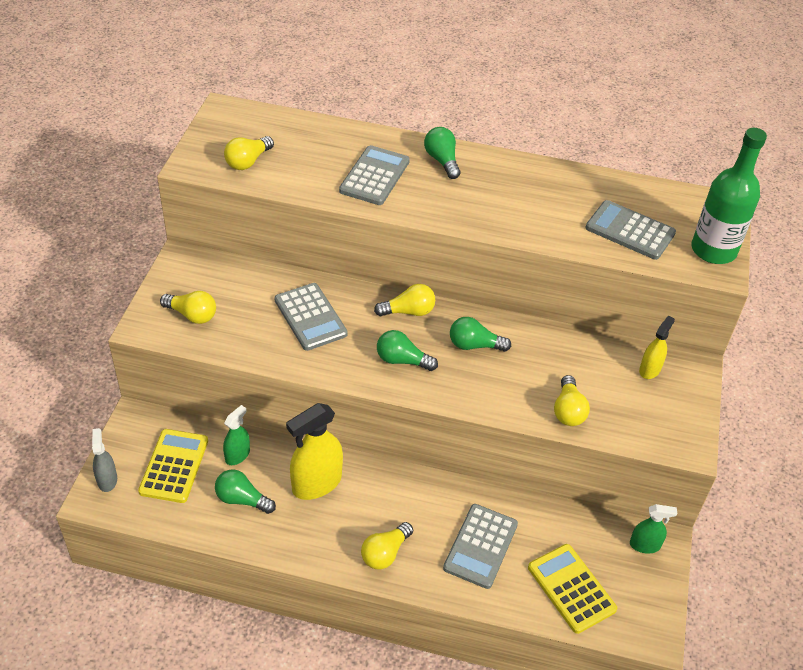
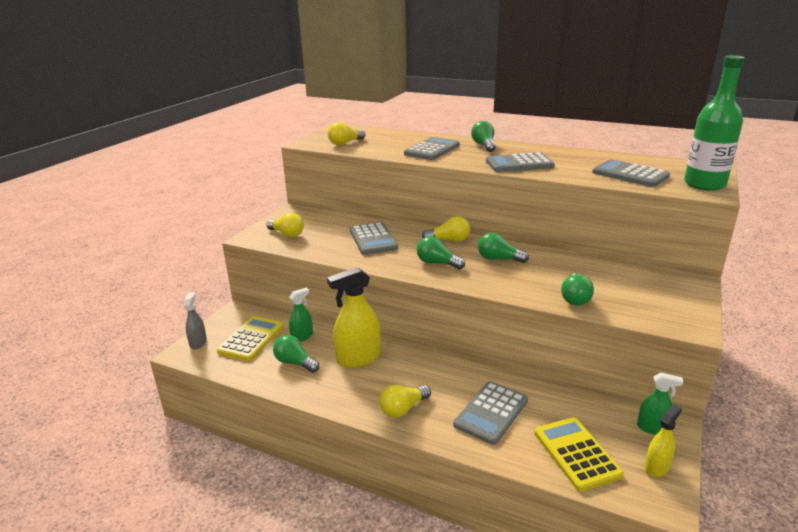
camera: 15 degrees right, 20 degrees down
(494, 210) = (519, 164): none -> grey calculator
(568, 410) = (575, 298): yellow light bulb -> green light bulb
(650, 369) = (652, 280): yellow spray bottle -> yellow spray bottle (656, 467)

